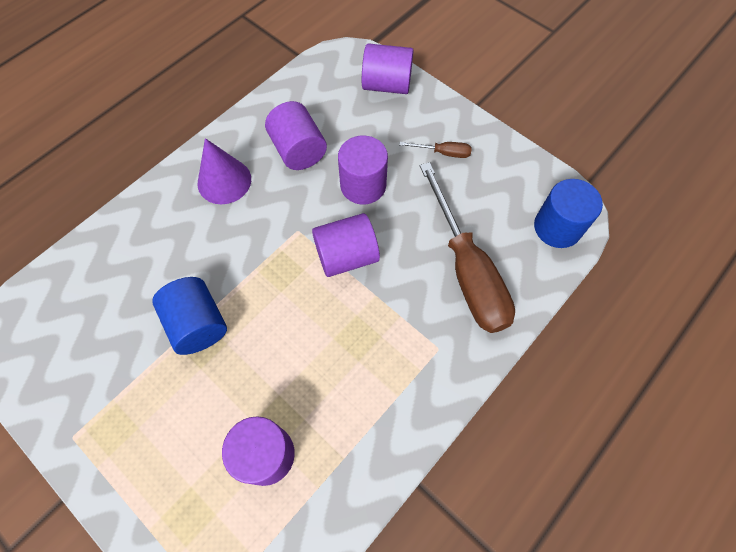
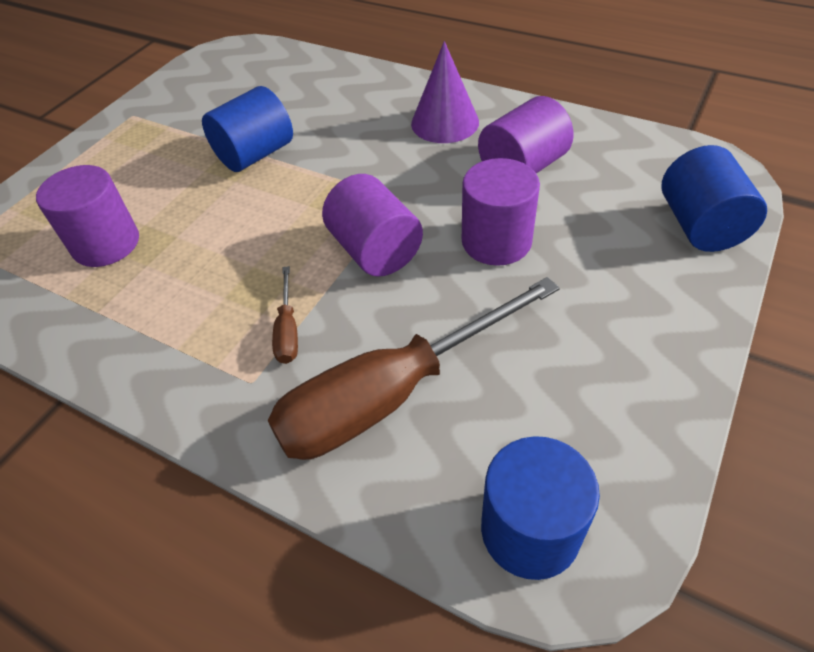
camera: 80 degrees right, 15 degrees down
(386, 85) = (700, 225): purple cylinder -> blue cylinder
(443, 153) = (607, 321): brown screwdriver -> brown screwdriver (288, 330)

